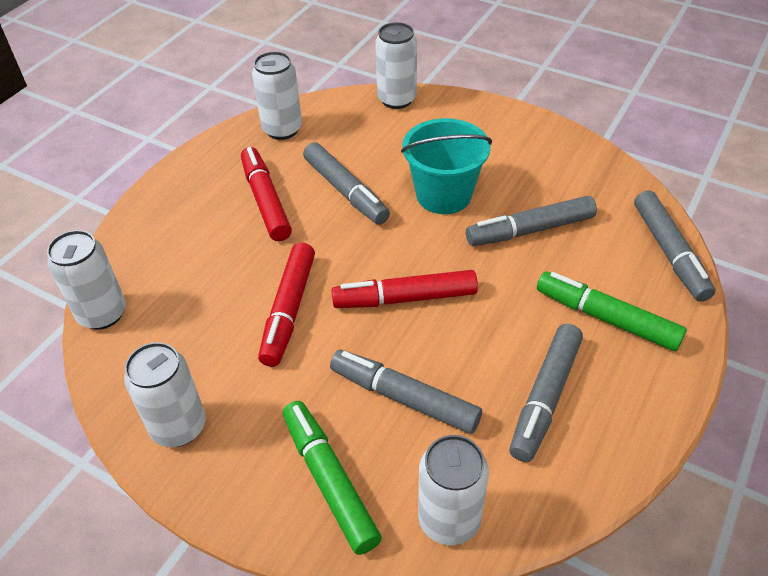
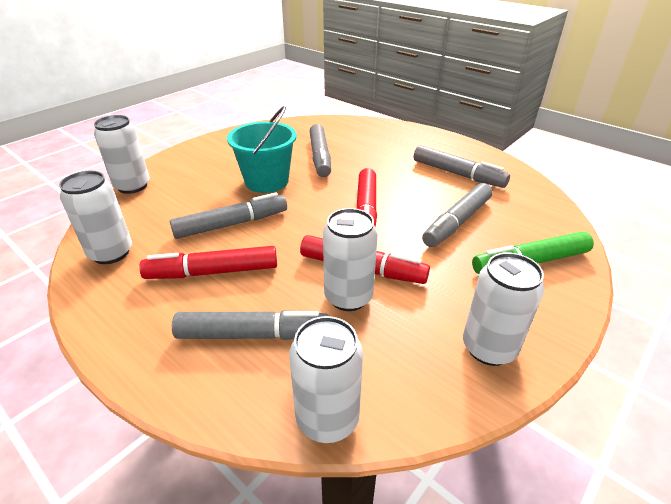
camera: 80 degrees left, 10 degrees down
(449, 519) = (548, 217): white can -> white can (348, 297)
(606, 318) = (401, 147): green marker -> none
(669, 252) = (357, 123): grey marker -> grey marker (253, 334)

